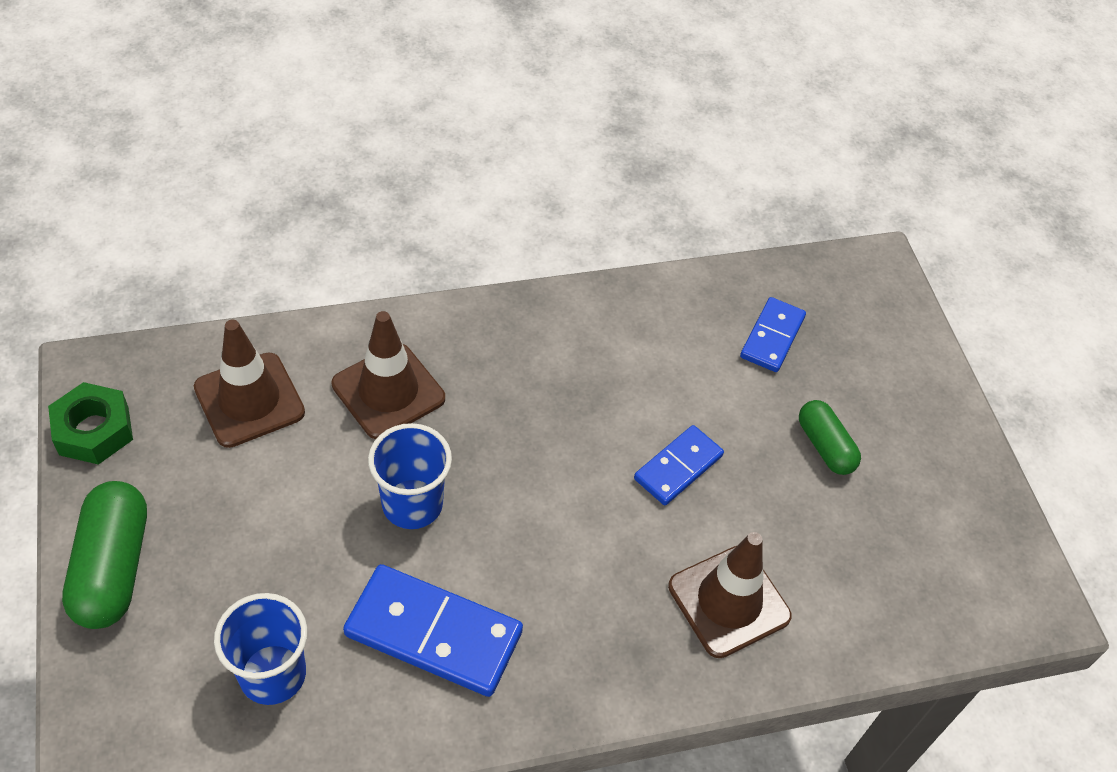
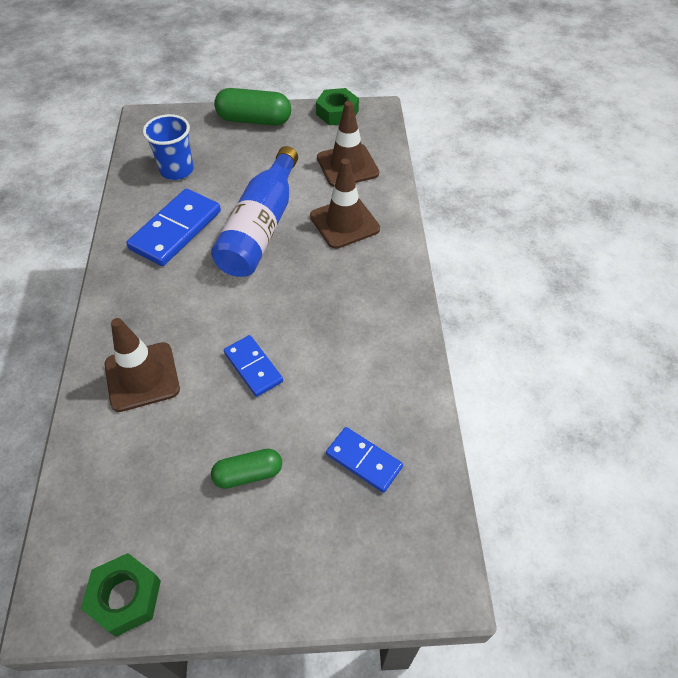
camera: 105 degrees right, 0 degrees up
(412, 504) = (260, 227): blue cup -> blue bottle
(1000, 536) = (125, 597): none -> green nut

